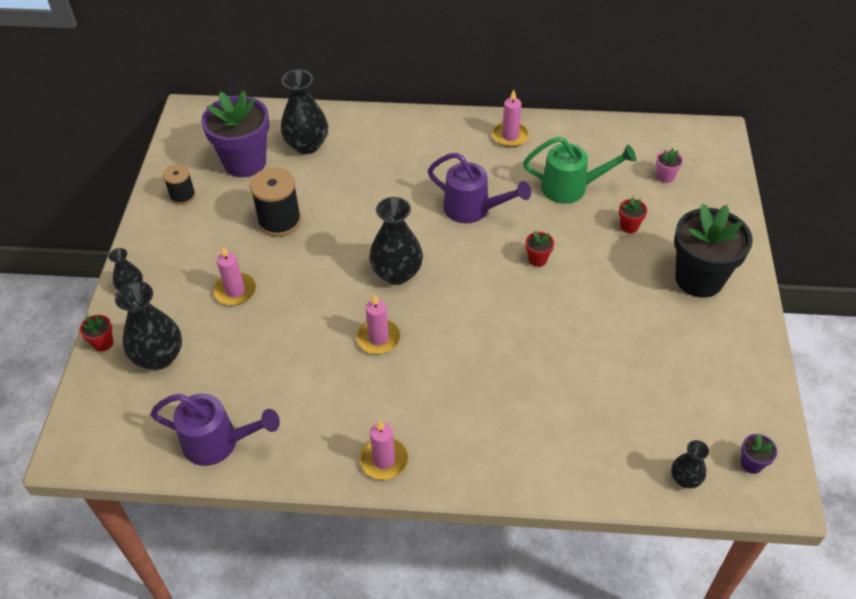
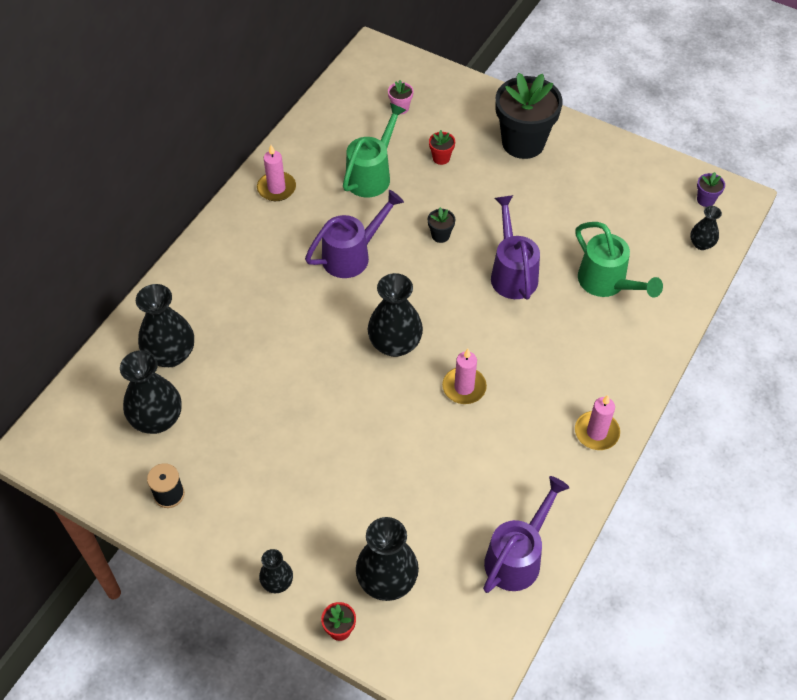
camera: 65 degrees left, 5 degrees up
(235, 291) = (338, 486): pink candle -> none
(245, 162) = (157, 419): purple flower pot -> black vase
(279, 221) = (266, 416): black spool -> none
(531, 327) = (512, 273): none -> purple watering can
(537, 259) = (440, 235): red flower pot -> black flower pot
(571, 408) = (607, 283): none -> green watering can

